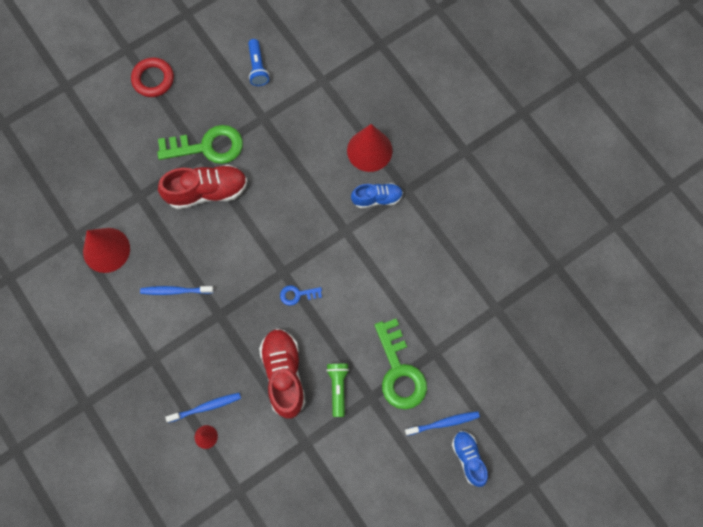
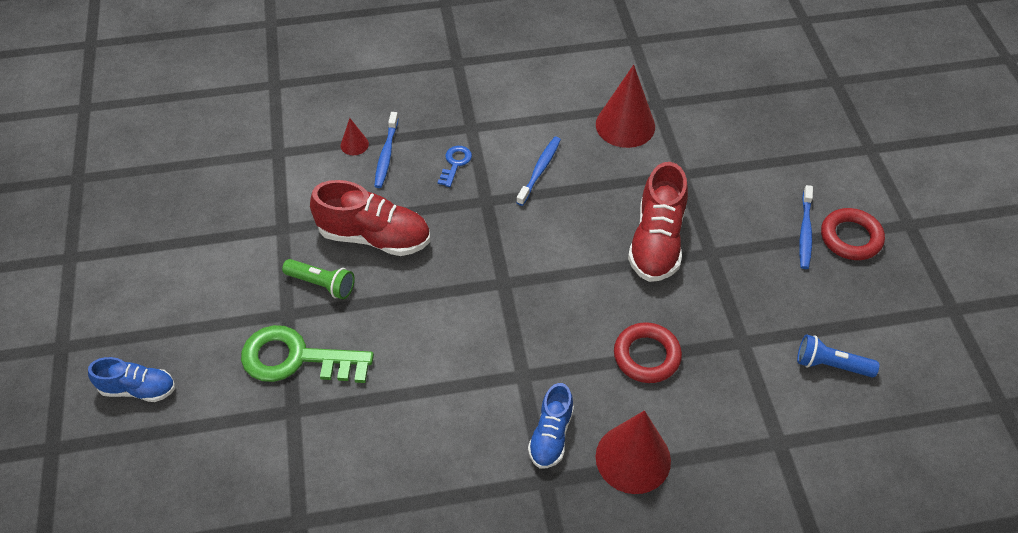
camera: 115 degrees right, 20 degrees down
(207, 146) = (723, 263): green key -> none
(297, 295) = (464, 287): blue key -> blue key (455, 163)
(298, 167) = (646, 356): none -> red ring
(444, 423) = (199, 380): blue toothbrush -> blue toothbrush (805, 232)

